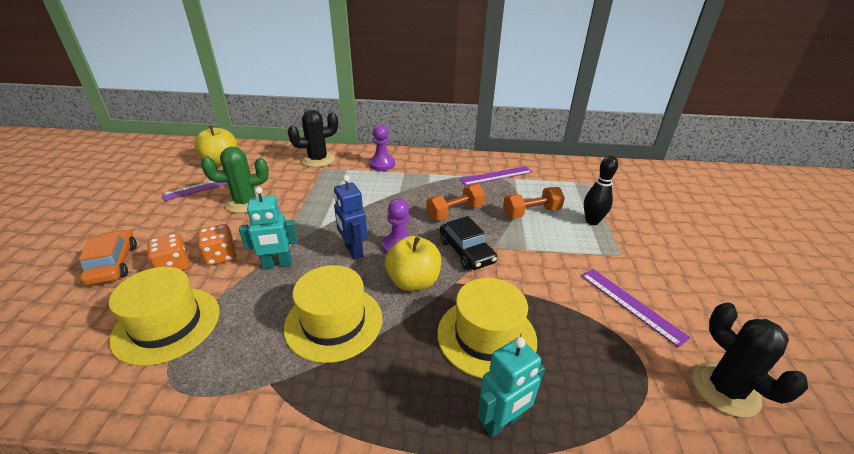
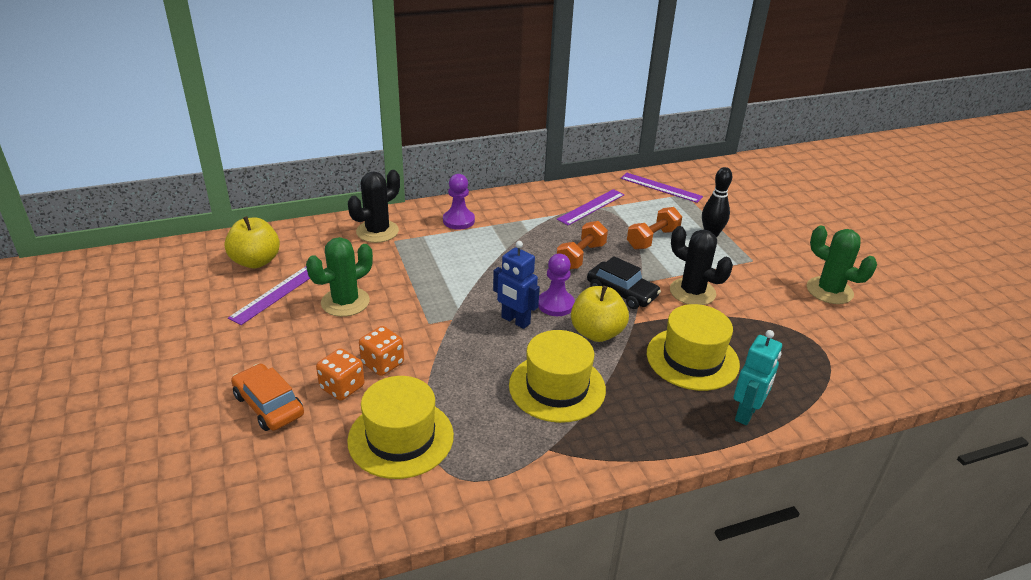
camera: 25 degrees left, 0 degrees up
(277, 264) = (451, 355): turquoise robot -> none
(631, 304) = (784, 301): purple ruler -> purple ruler (661, 187)
(693, 308) = (829, 291): none -> green cactus
(725, 389) = (877, 343): black cactus -> black cactus (692, 292)

